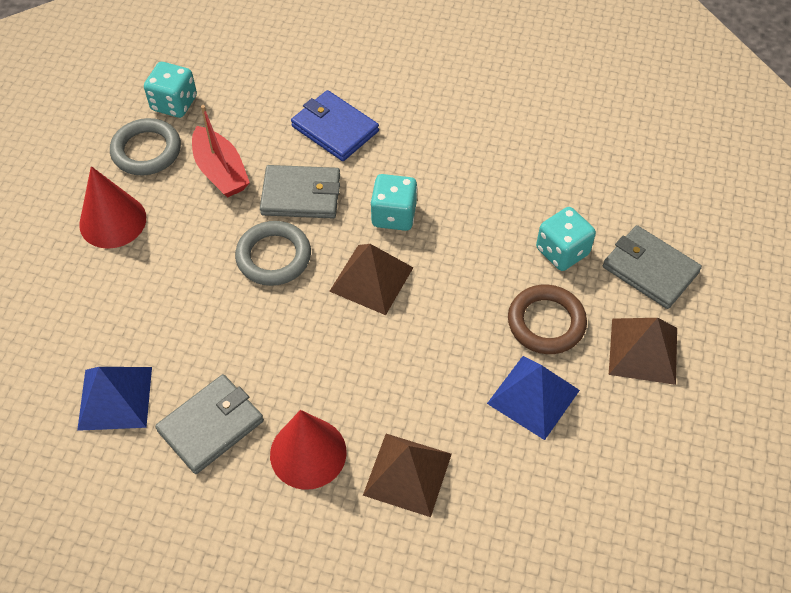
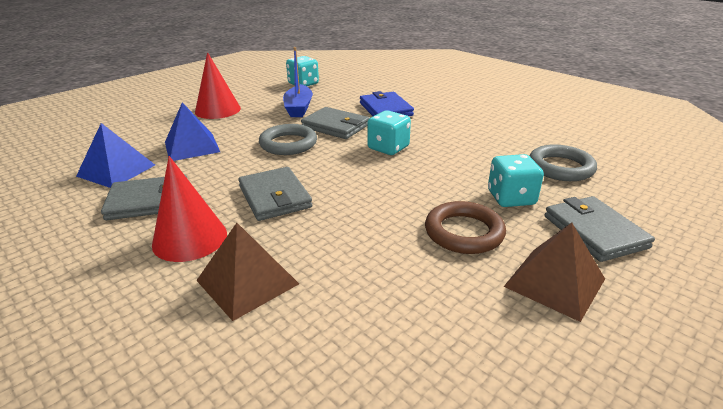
camera: 30 degrees right, 25 degrees down
(146, 151) = (268, 94): grey ring -> grey ring (560, 167)
(220, 171) = (298, 108): red boat -> blue boat
(337, 356) = (274, 197): none -> grey wallet
(371, 279) = (341, 170): brown pyramid -> none
(533, 396) = (412, 274): blue pyramid -> blue pyramid (192, 147)

